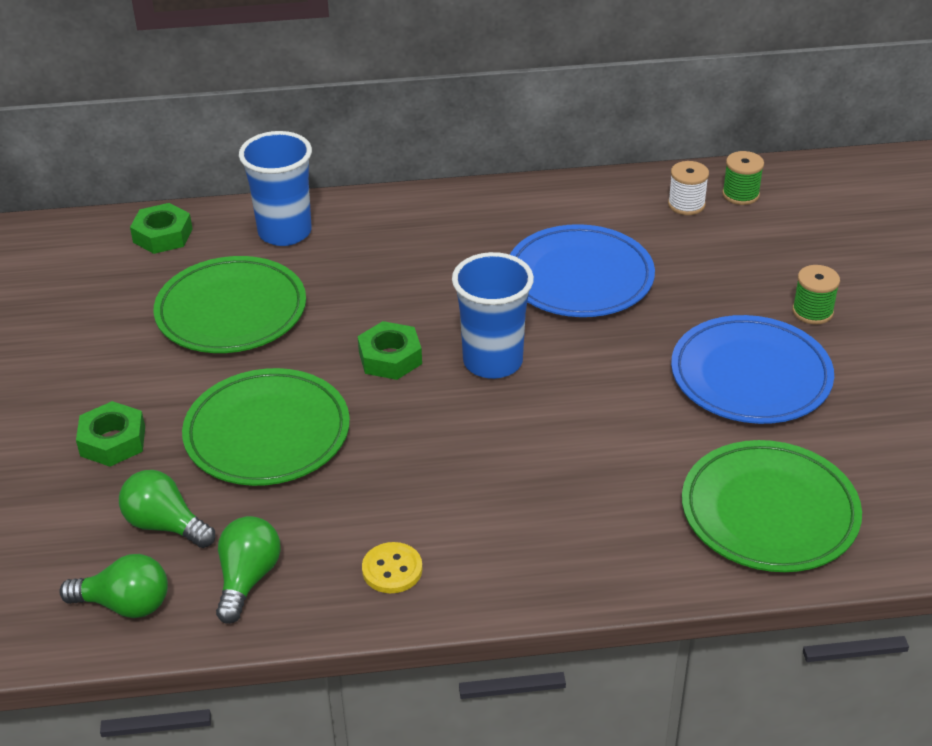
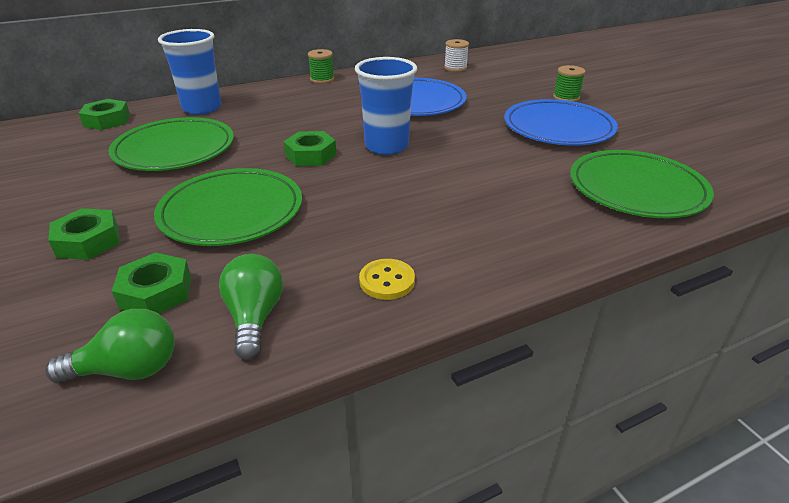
camera: 20 degrees left, 5 degrees down
(165, 525) = (156, 292): green light bulb -> green nut
(740, 194) = (482, 61): green spool -> green spool (322, 79)

